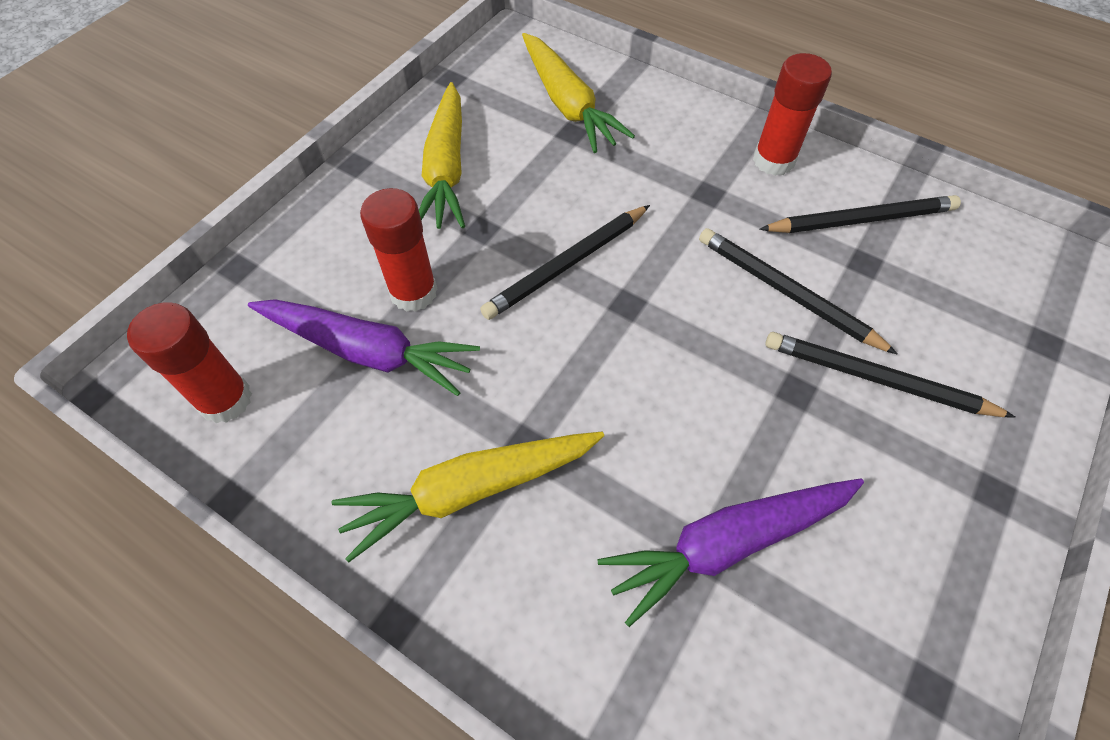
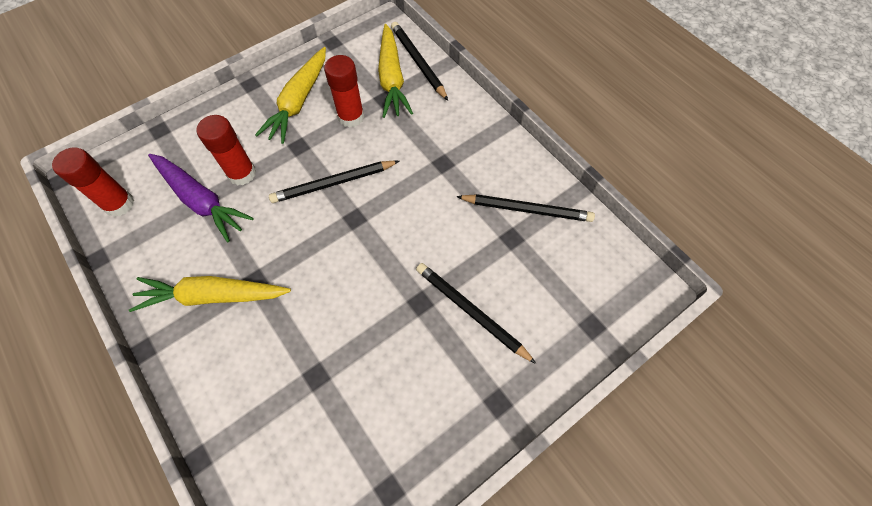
camera: 20 degrees right, 5 degrees up
(727, 544) = (328, 374): purple carrot -> none
(773, 160) = (496, 153): red glue stick -> red glue stick (351, 117)
(787, 292) = (451, 241): black pencil -> black pencil (418, 62)

